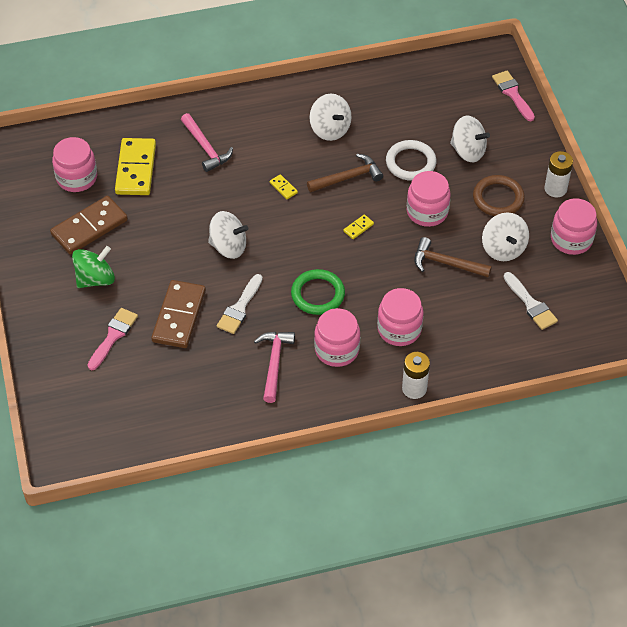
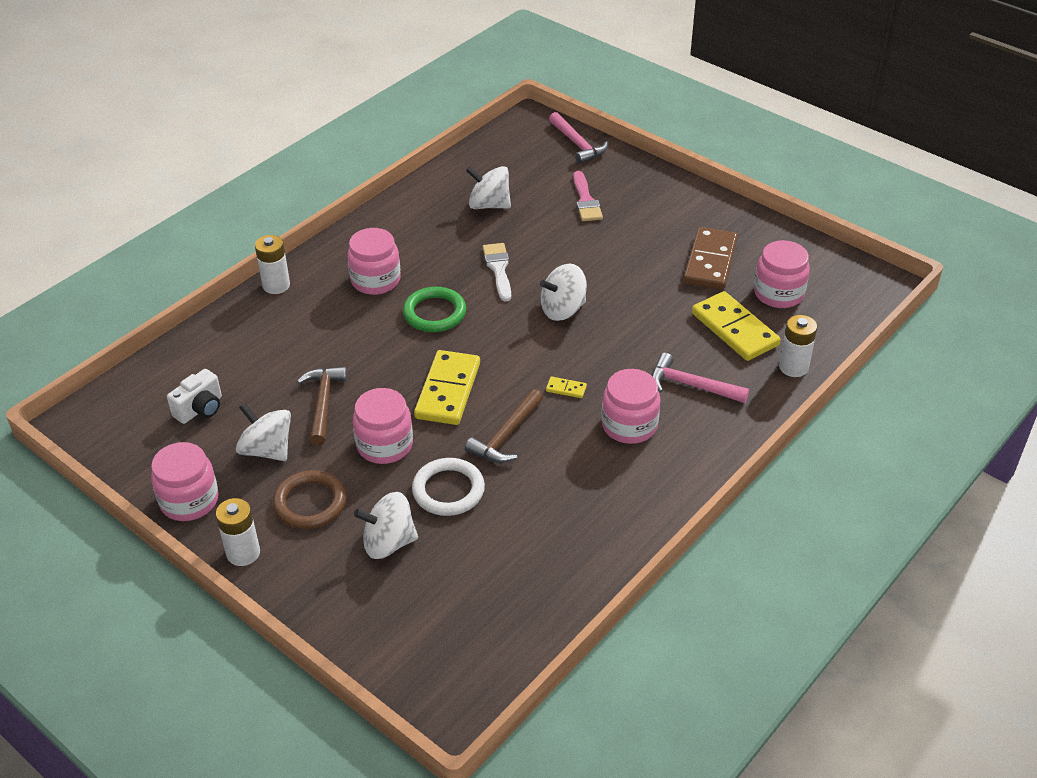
camera: 145 degrees right, 10 degrees down
(95, 279) = (652, 229): green spinning top -> none
(132, 125) = (793, 367): none -> white battery
(179, 316) = (546, 238): brown domino -> none
(274, 363) = (424, 246): pink hammer -> pink hammer (578, 144)
(330, 129) = (579, 479): white spinning top -> white spinning top (489, 205)
(358, 228) = (447, 390): yellow domino -> yellow domino, size x2.43
(399, 329) = (327, 323): pink jar -> pink jar (629, 425)
(446, 263) = (323, 403): brown hammer -> brown hammer turned 75 degrees counterclockwise
(512, 94) = (384, 661): pink brush -> none
(531, 304) = (200, 409): white brush -> white camera

